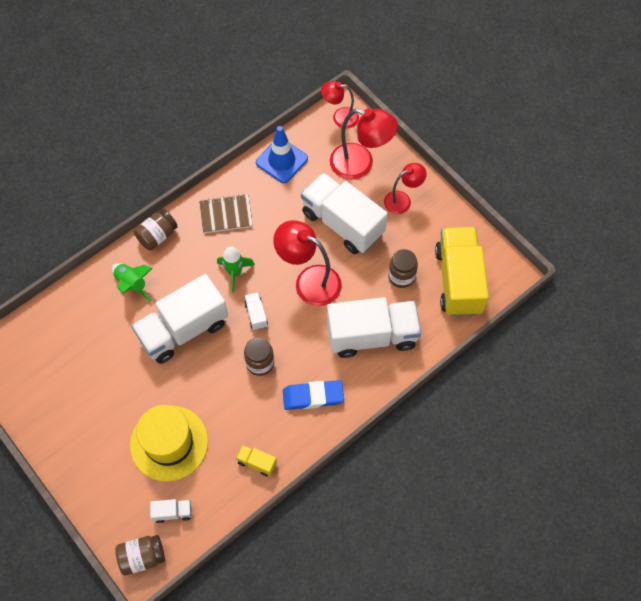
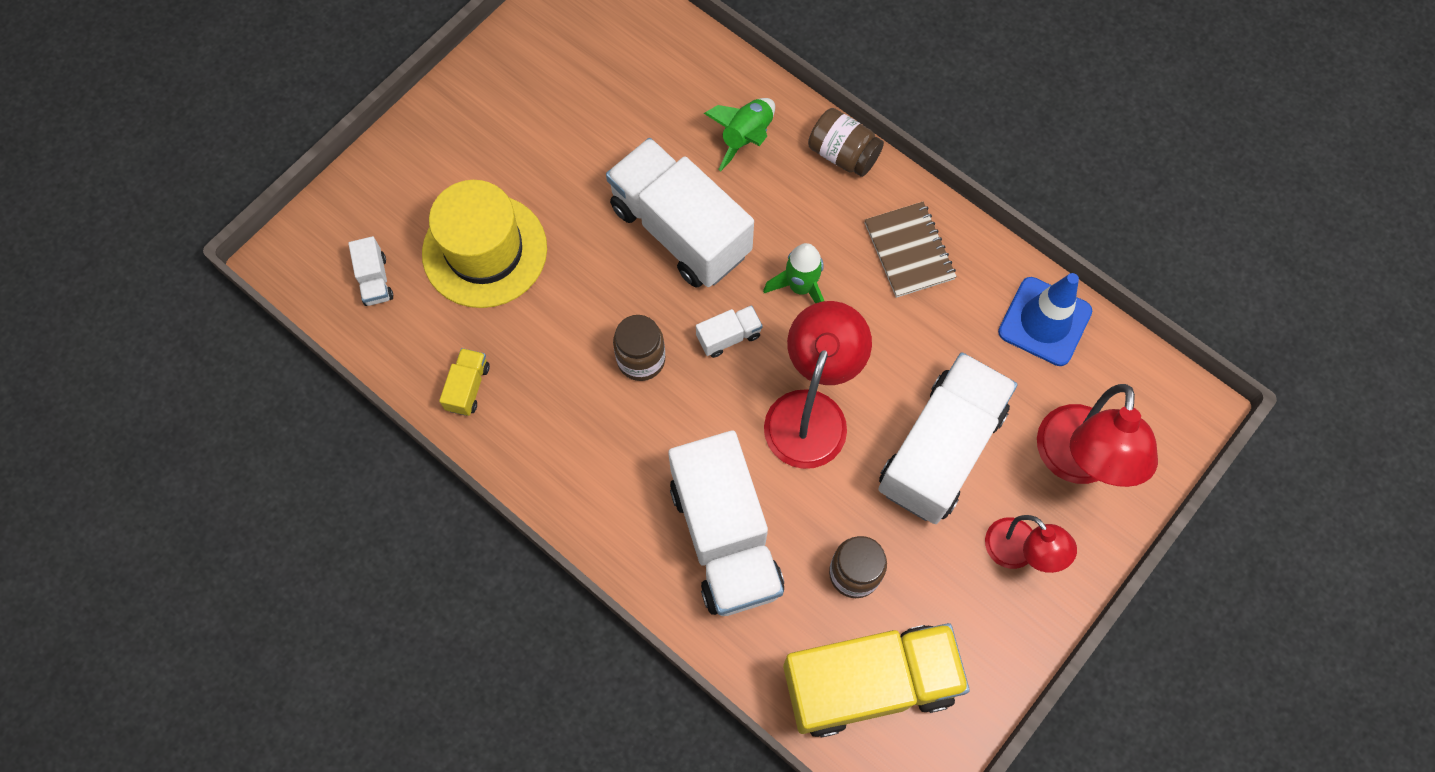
camera: 80 degrees right, 5 degrees up
(142, 557) = (303, 253): brown jar -> none
(313, 396) = (594, 455): blue eraser -> none
(340, 117) = (1170, 408): red lamp -> none

